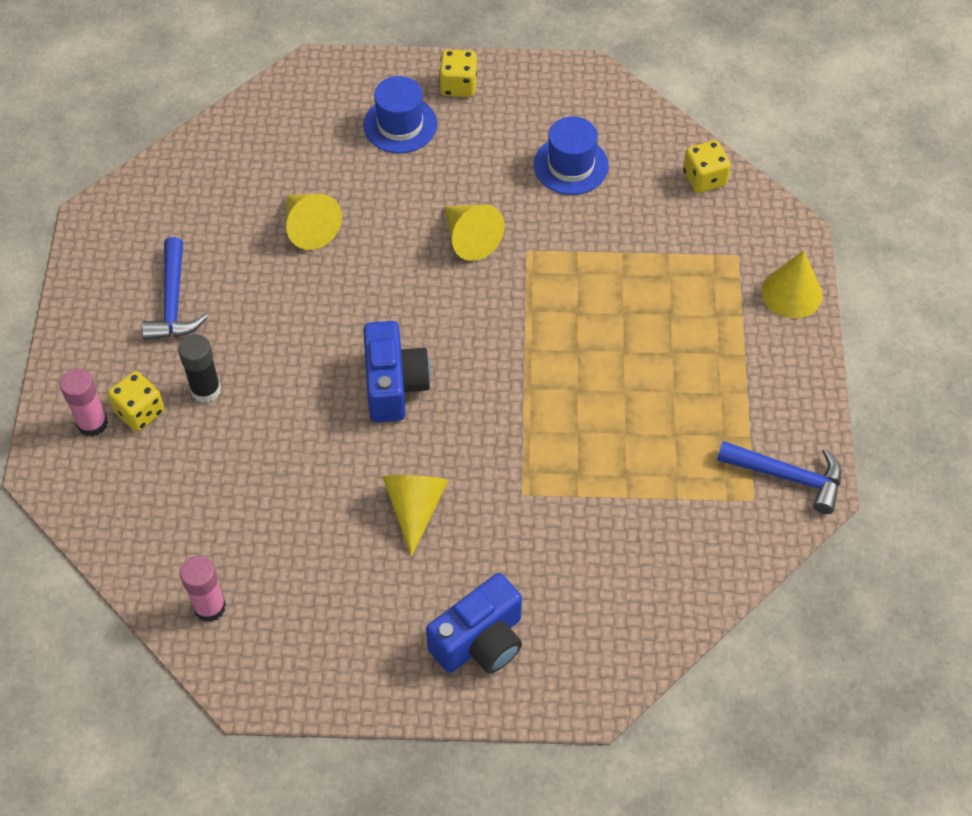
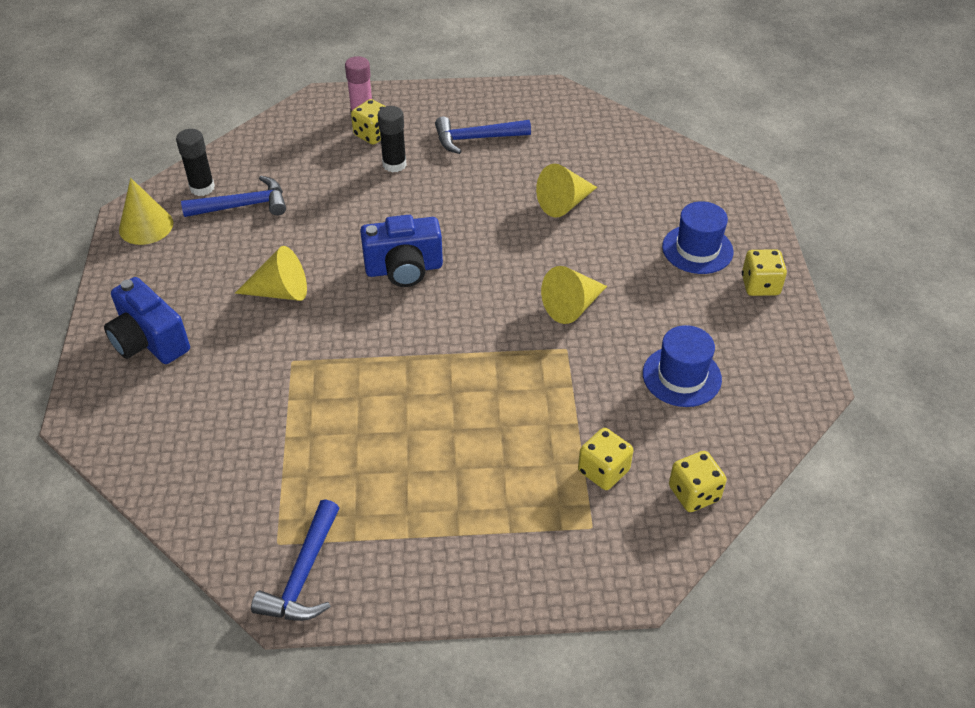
camera: 85 degrees right, 10 degrees down
(209, 607) = (202, 188): pink glue stick -> black glue stick
(254, 556) = (243, 205): none -> blue hammer
(678, 239) = (603, 471): none -> yellow dice
(792, 293) = (546, 581): yellow cone -> yellow cone (146, 226)

